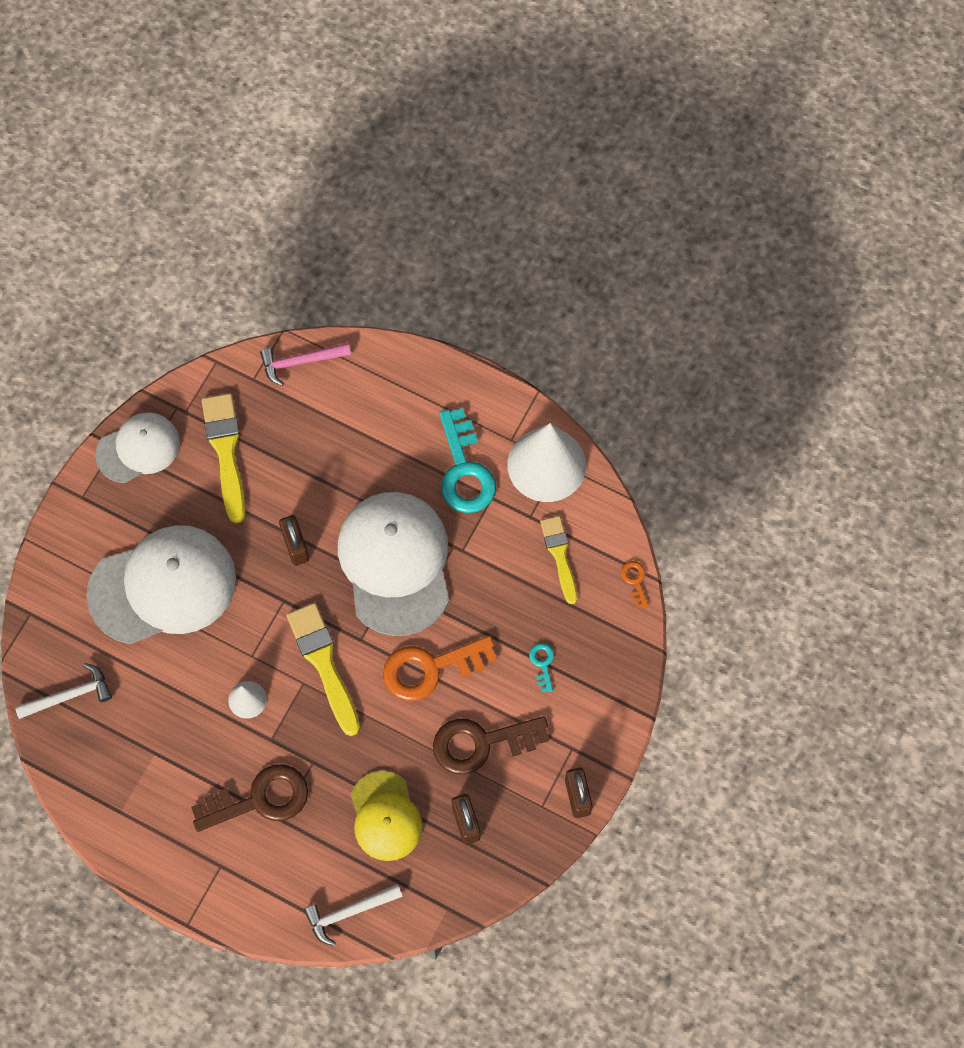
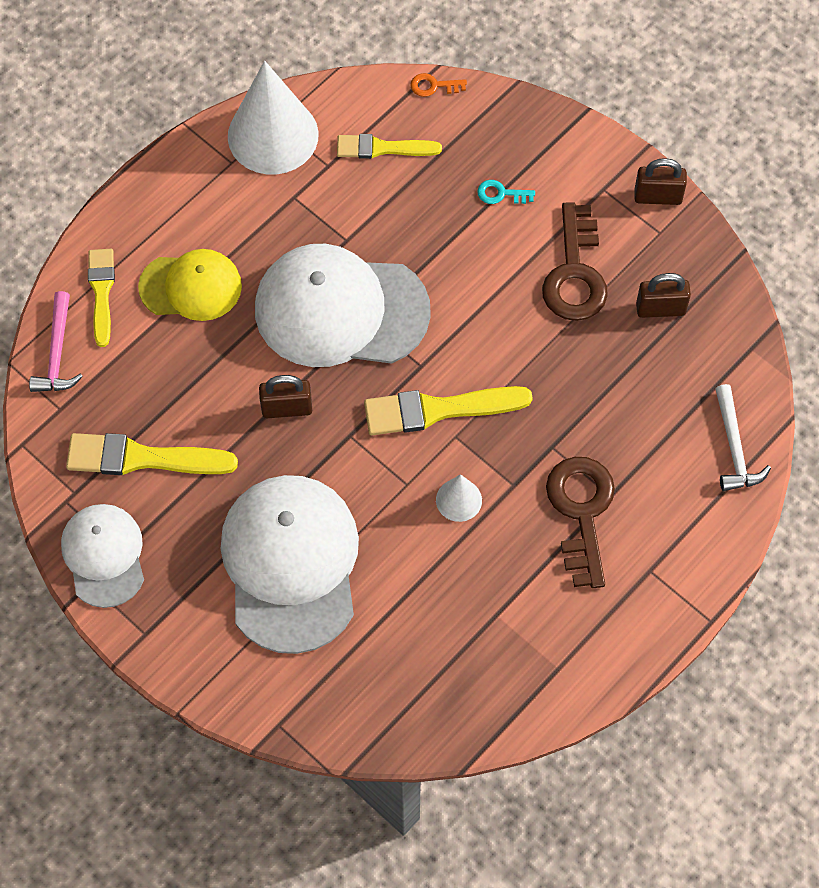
camera: 75 degrees left, 5 degrees down
(69, 695) = (398, 698): white hammer -> none
(362, 378) = (101, 293): none -> yellow brush
(385, 816) = (633, 386): yellow cap -> yellow cap (191, 286)
(430, 668) = (475, 303): orange key -> none
(464, 470) = (252, 216): turquoise key -> none

